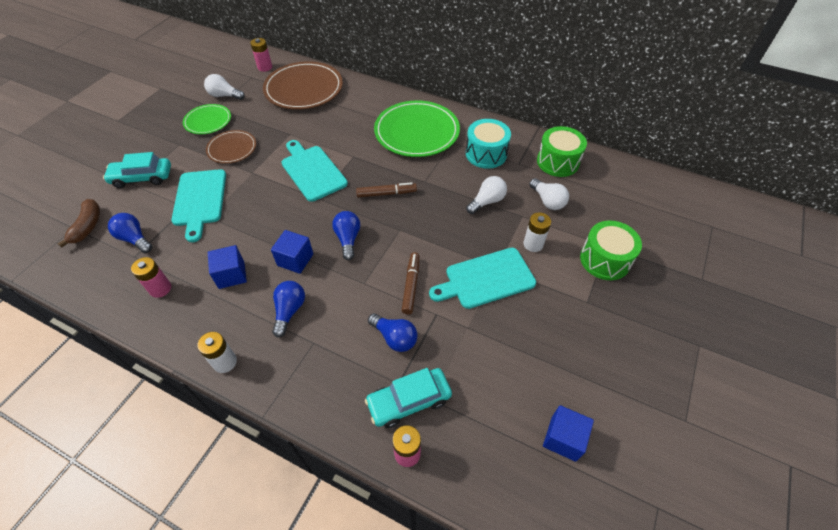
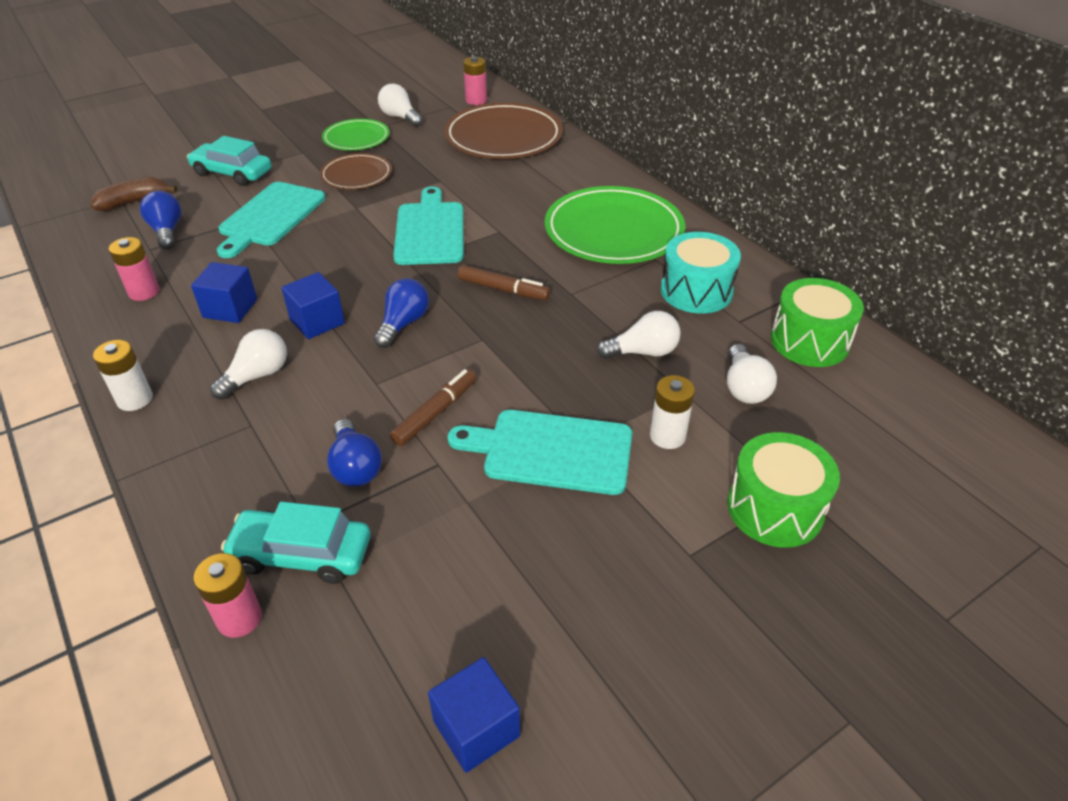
camera: 30 degrees right, 10 degrees down
(88, 226) = (134, 202): brown banana -> brown banana turned 150 degrees counterclockwise
(289, 311) = (257, 376): blue light bulb -> white light bulb

